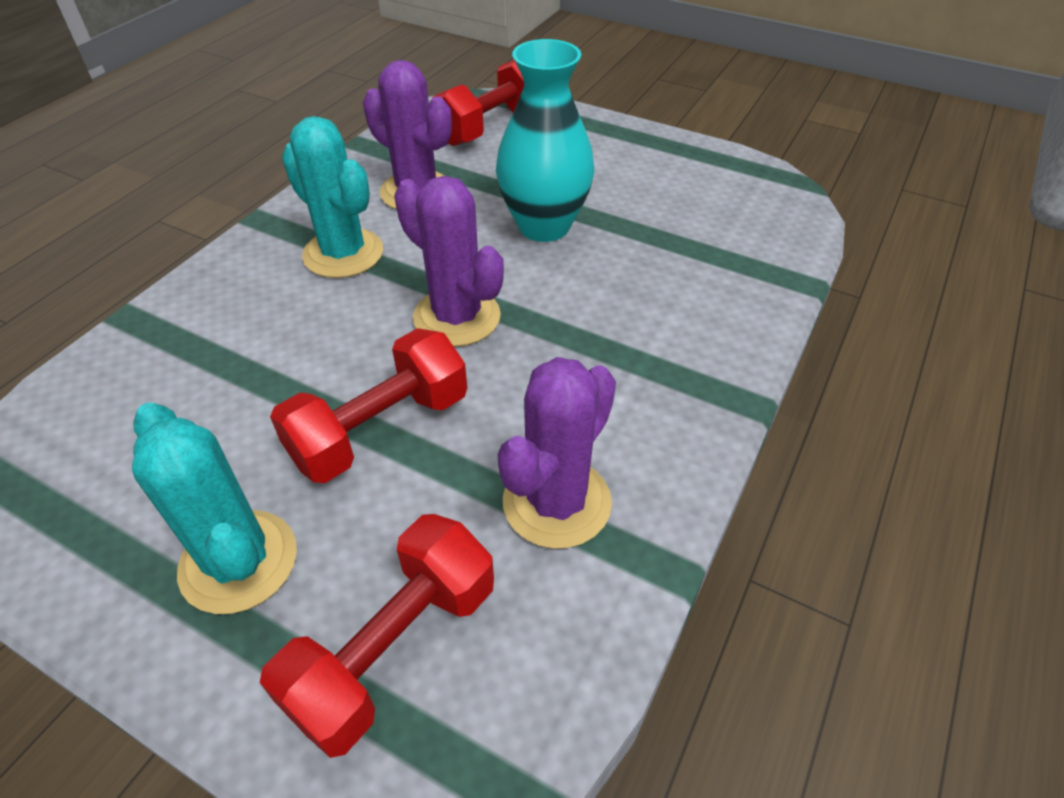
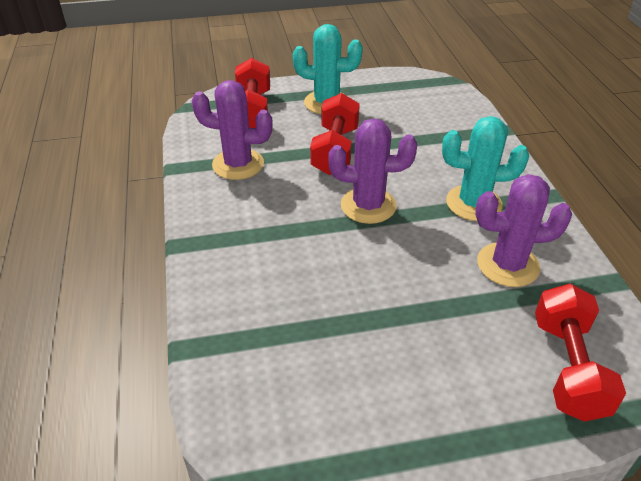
camera: 140 degrees right, 5 degrees down
(544, 226) = (397, 288): turquoise vase -> none
(557, 502) = (238, 164): purple cactus -> purple cactus turned 75 degrees counterclockwise

